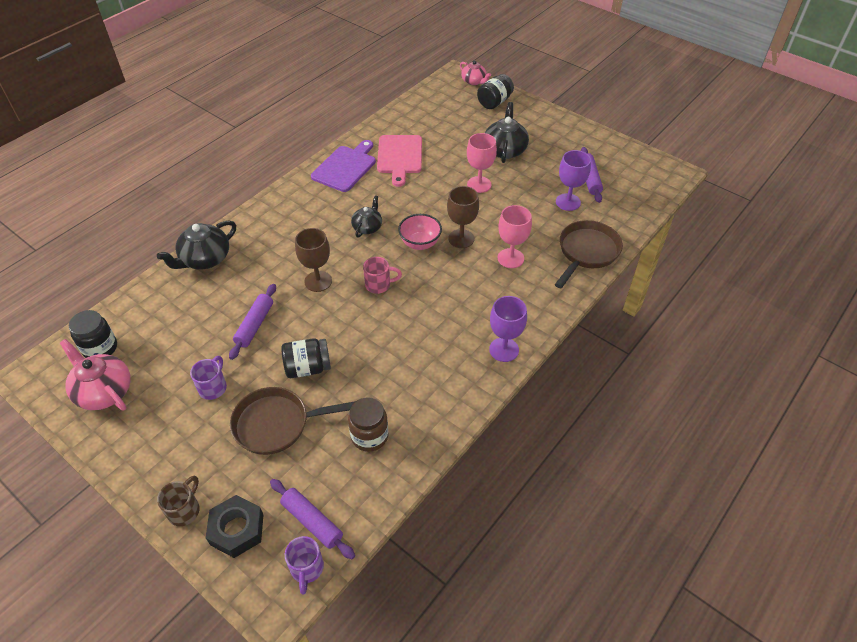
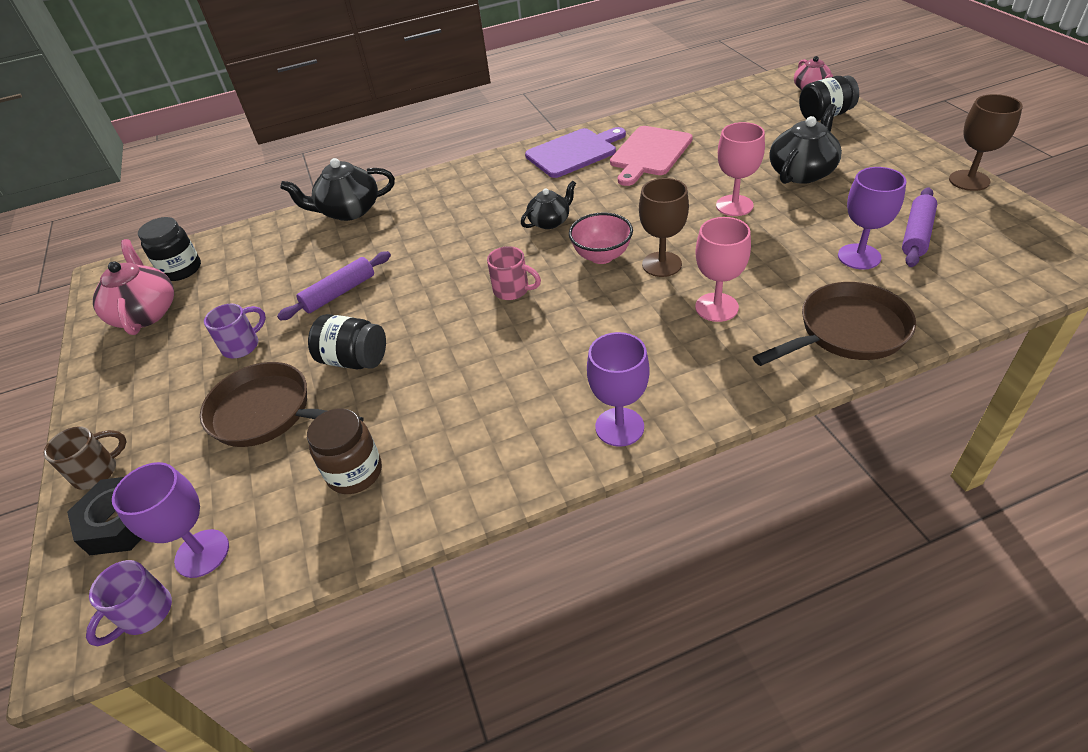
camera: 35 degrees right, 5 degrees down
(312, 521) = (202, 553): purple rolling pin -> purple goblet
(318, 281) = (445, 266): brown goblet -> brown goblet (969, 180)

